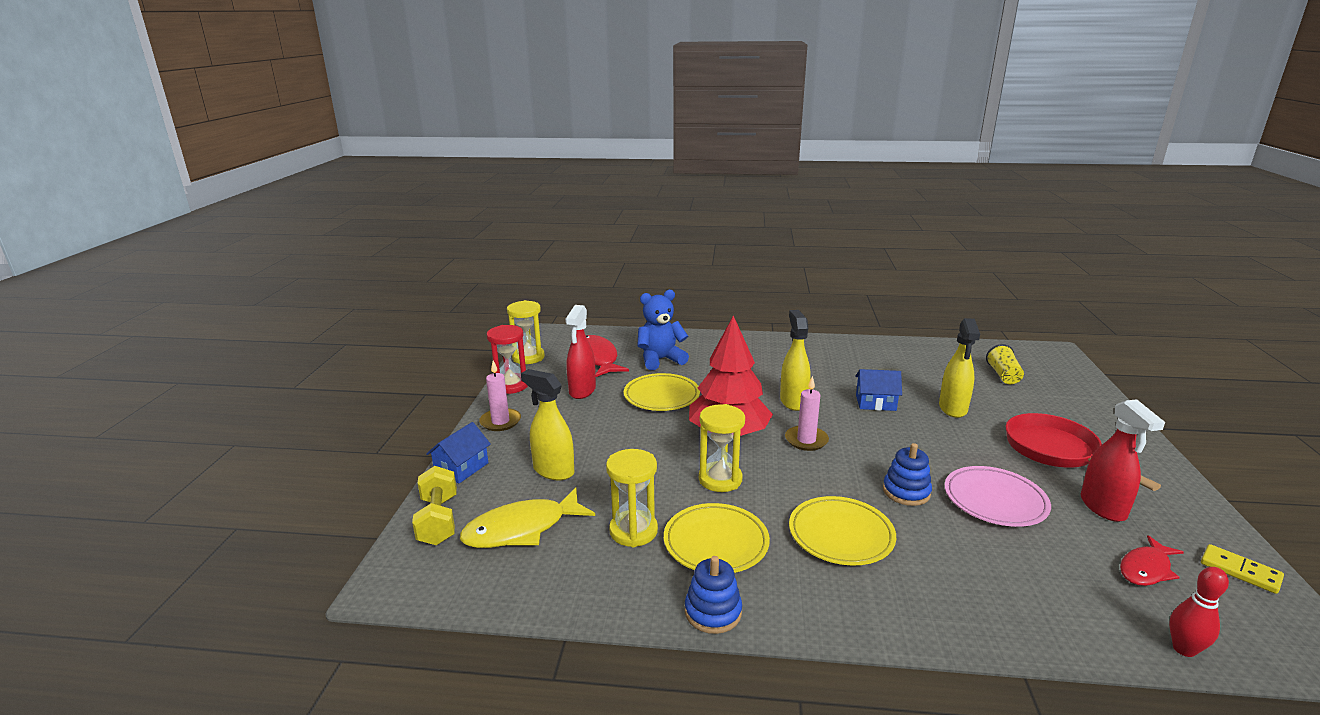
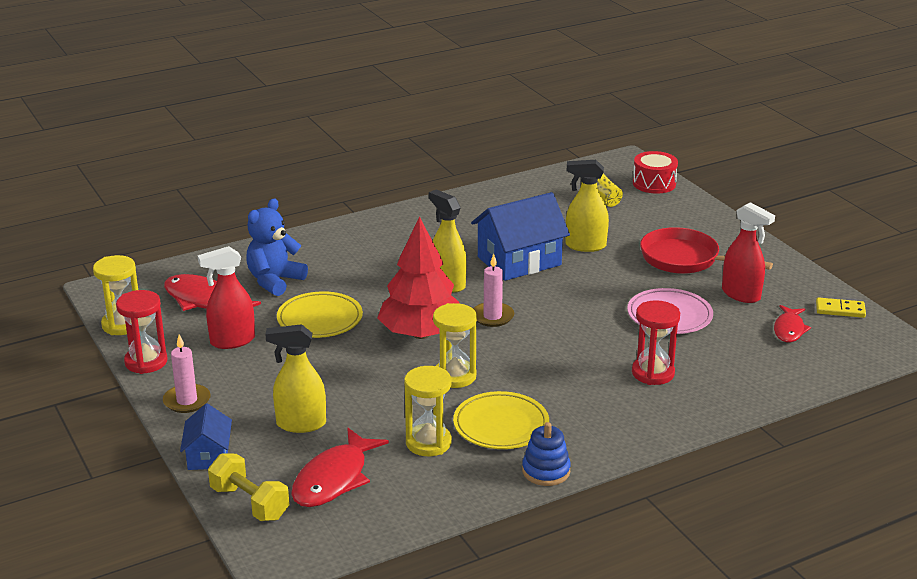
camera: 35 degrees left, 5 degrees up
(522, 529) = (334, 479): yellow fish -> red fish
(582, 391) = (232, 341): red spray bottle -> red spray bottle turned 90 degrees clockwise
(841, 535) = (585, 383): yellow plate -> none
(875, 402) = (519, 261): blue house -> blue house, size x1.82
(906, 492) = (604, 332): blue stacking toy -> none
(927, 553) = (653, 373): none -> red hourglass
(953, 408) = (585, 246): yellow spray bottle -> yellow spray bottle turned 120 degrees clockwise
(1070, 376) = (654, 183): none -> red drum
(1184, 649) = (833, 372): red bowling pin -> none

